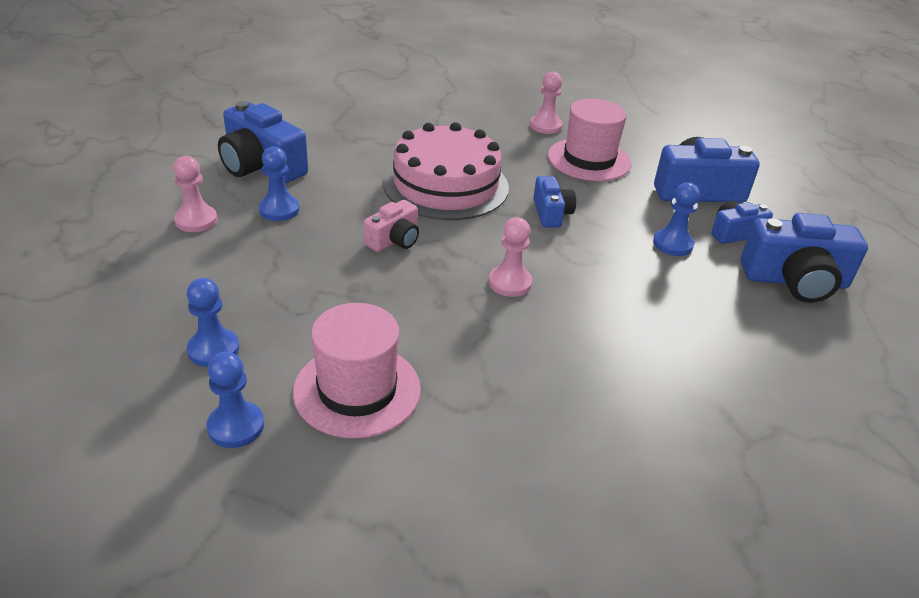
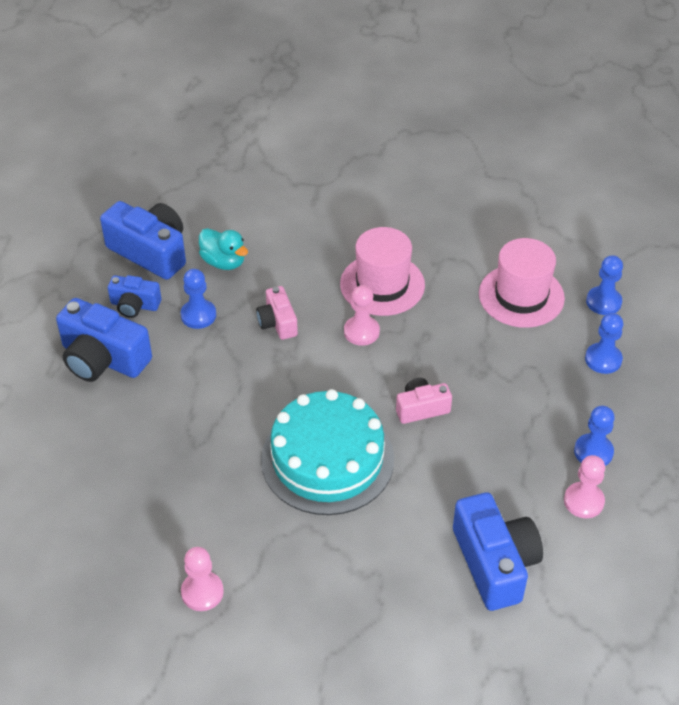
camera: 145 degrees left, 10 degrees up
(279, 210) = (503, 486): blue pawn -> blue pawn (593, 452)
(446, 185) = (327, 459): pink cake -> turquoise cake
(545, 126) = (140, 512): pink pawn -> pink pawn (202, 592)
(551, 213) = (263, 385): blue camera -> none
(589, 159) = (154, 438): pink hat -> pink hat (382, 284)
(597, 263) = (277, 322): none -> pink camera
(719, 298) = (224, 262): none -> turquoise duck

